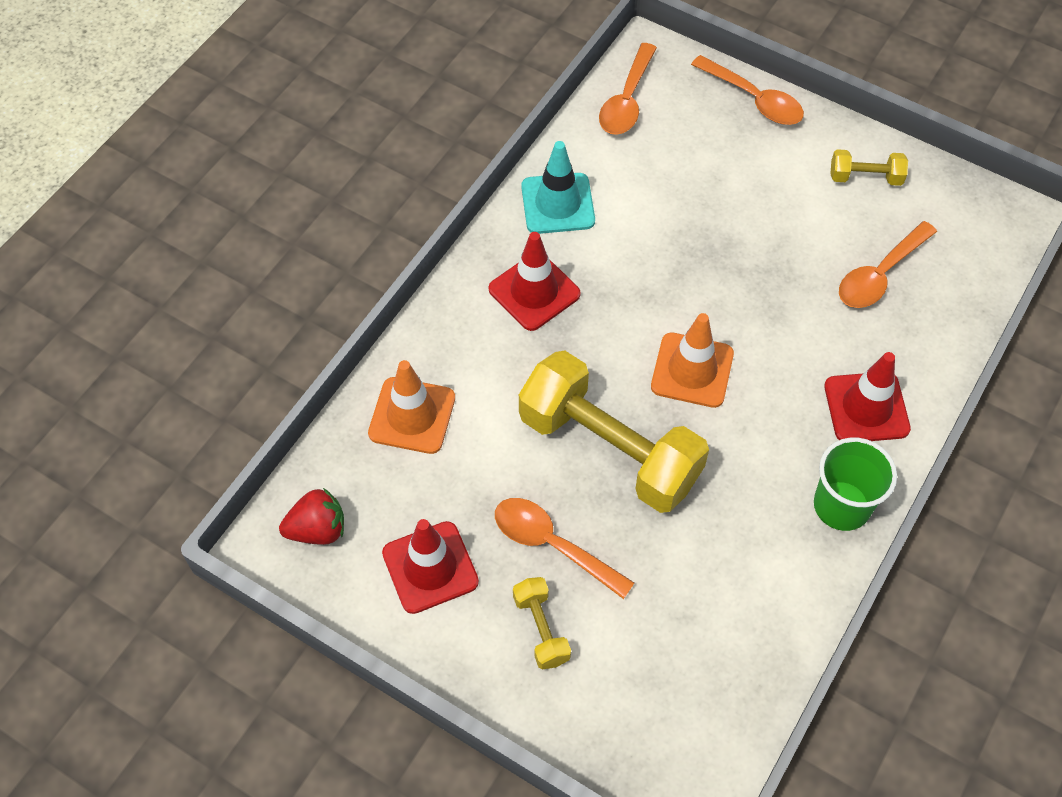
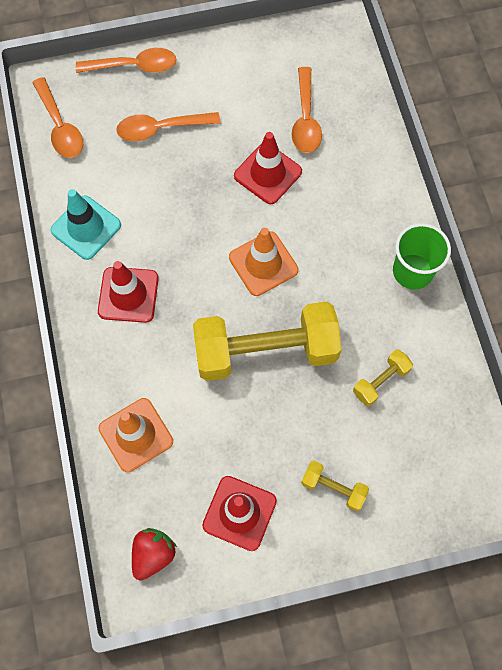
camera: 45 degrees left, 10 degrees up
(552, 544) = (291, 435): orange spoon -> orange spoon (161, 129)
(865, 177) = (242, 66): yellow dumbbell -> yellow dumbbell (380, 381)
(866, 408) = (372, 204): red traffic cone -> red traffic cone (268, 174)

